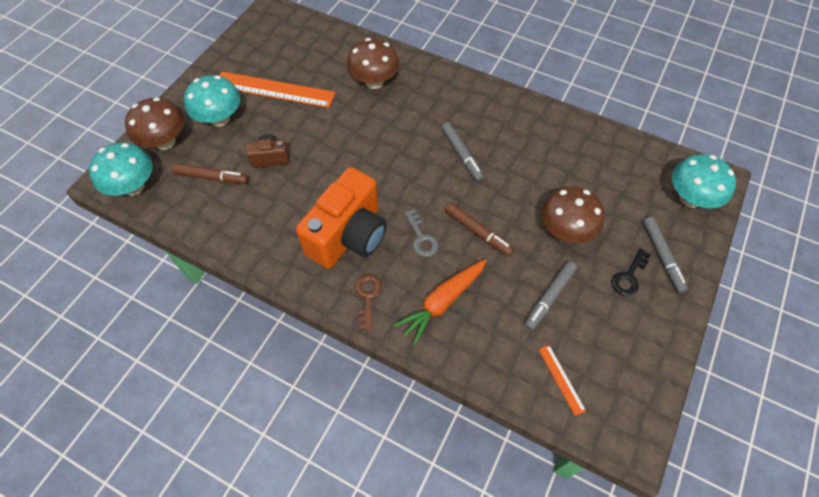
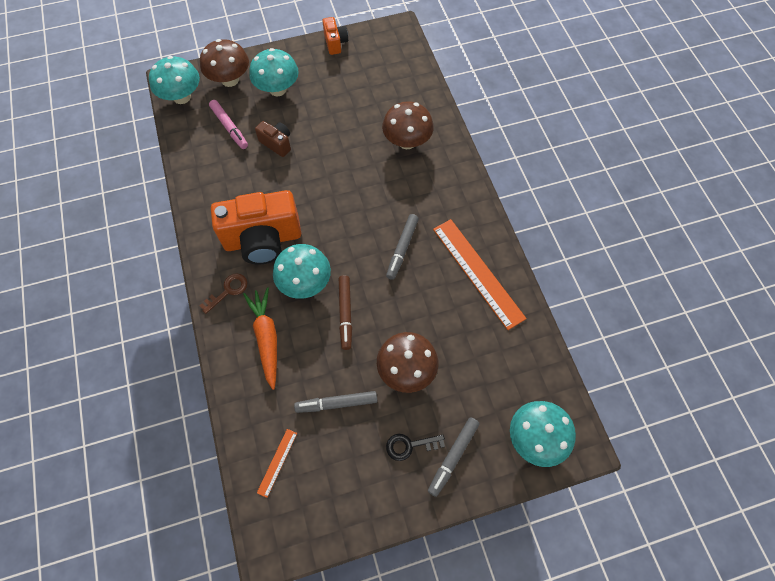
camera: 45 degrees right, 5 degrees up
(211, 177) = (229, 127): brown marker -> pink marker
(228, 52) = (335, 43): none -> orange camera
(274, 89) = (334, 94): orange ruler -> orange ruler (478, 272)
(421, 238) = (305, 283): grey key -> turquoise mushroom
(442, 302) = (266, 338): orange carrot -> orange carrot turned 75 degrees clockwise

